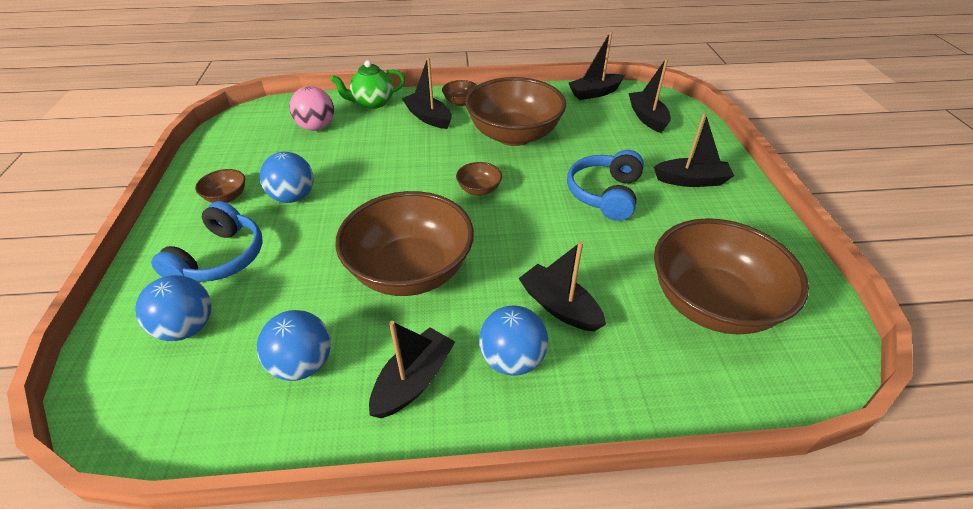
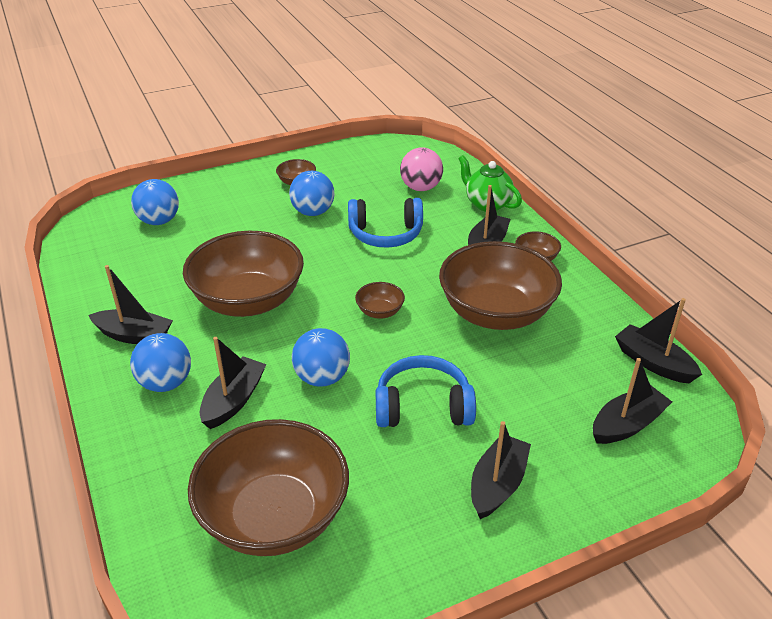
camera: 70 degrees right, 5 degrees down
(220, 258) = (228, 207): blue headphones -> blue headphones (385, 234)
(303, 364) = (138, 280): blue ball -> blue ball (322, 378)
(691, 180) = (497, 484): black boat -> black boat turned 135 degrees counterclockwise

